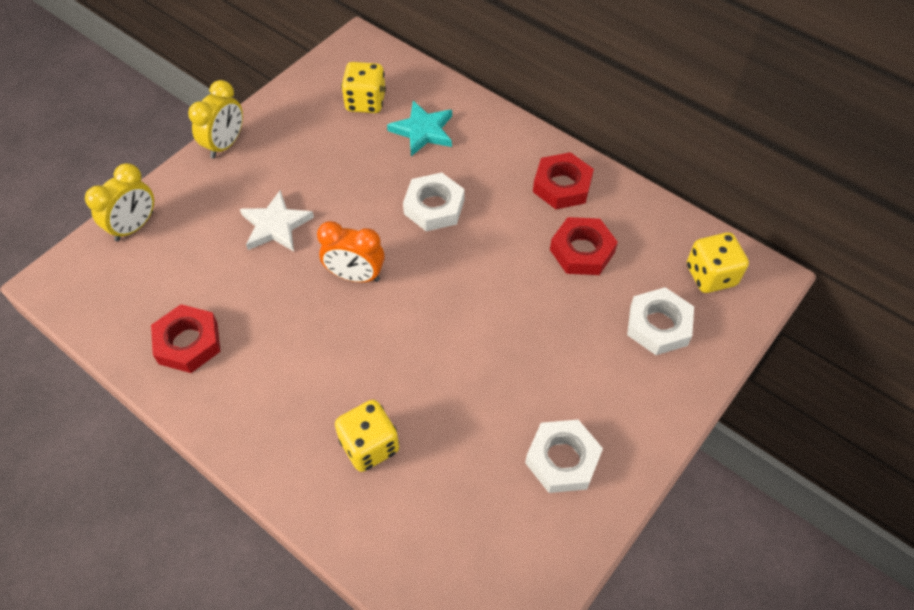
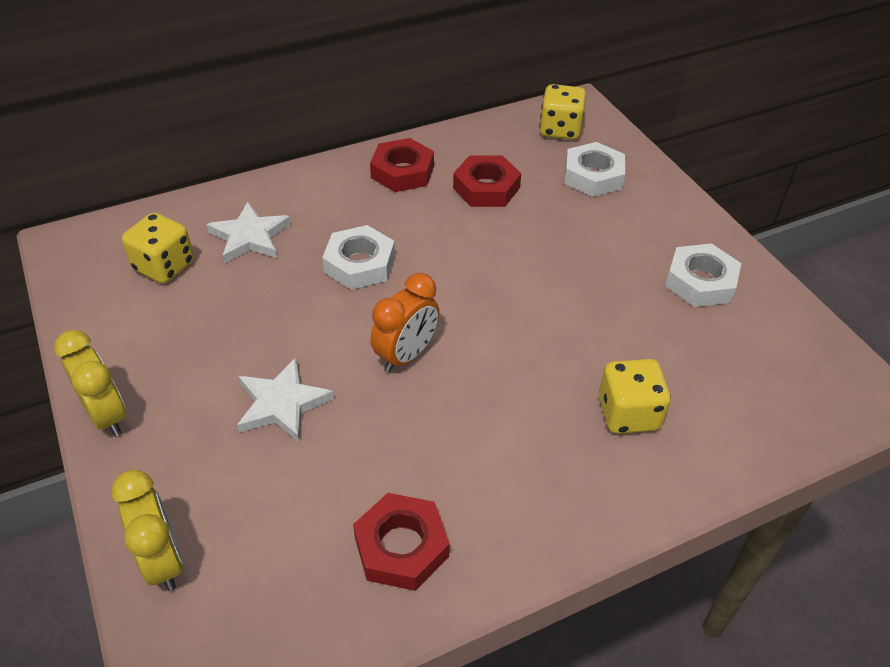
camera: 65 degrees left, 10 degrees down
(423, 131) = (250, 237): turquoise star -> white star

